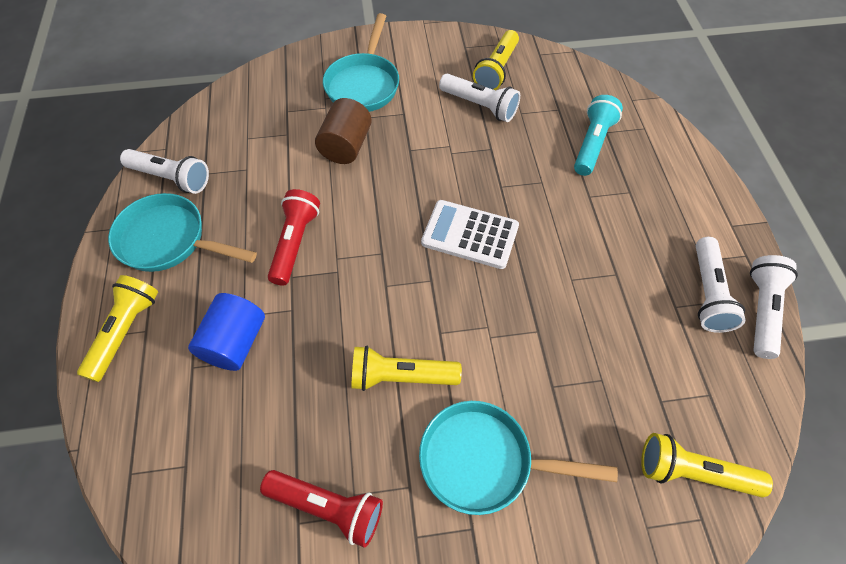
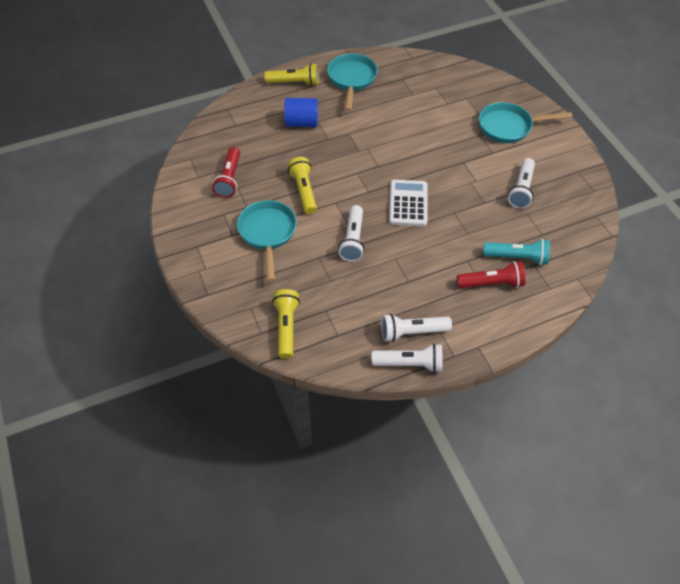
camera: 75 degrees right, 5 degrees down
(171, 178) = (392, 67): white flashlight -> white flashlight (353, 240)
(295, 243) = (370, 128): red flashlight -> red flashlight (491, 283)
(346, 146) = (451, 131): brown cylinder -> none
(496, 70) = (563, 193): yellow flashlight -> none

